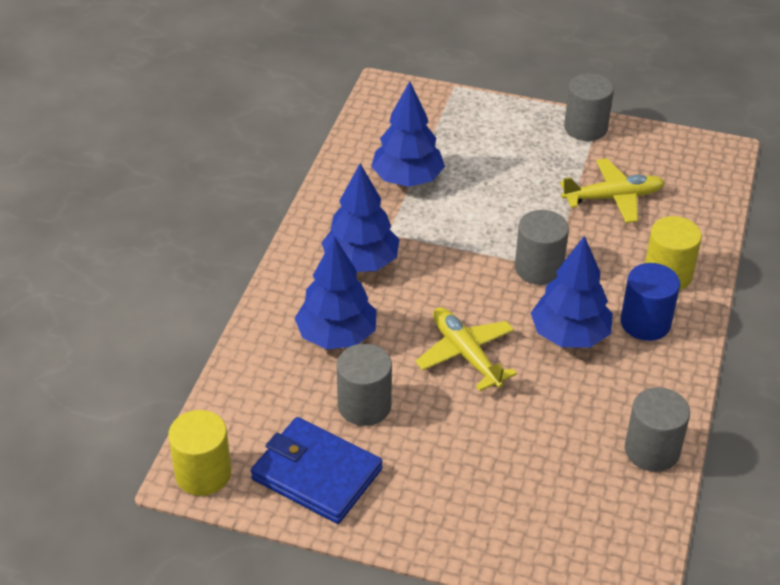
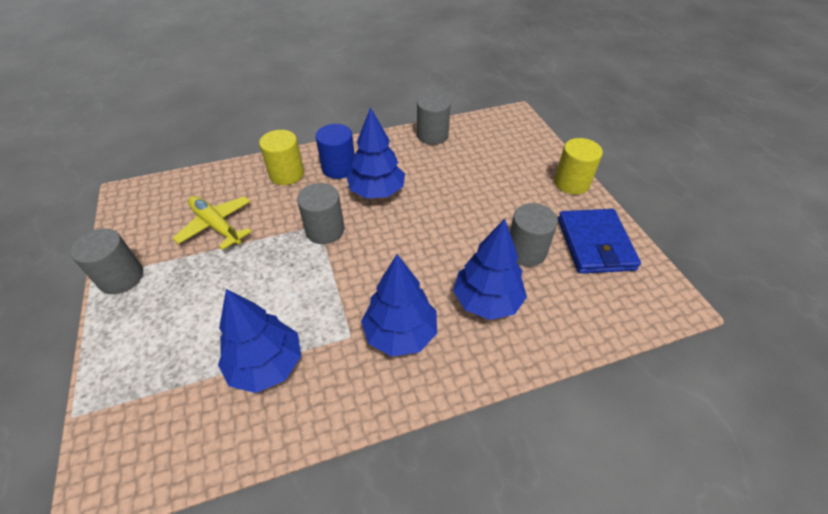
camera: 125 degrees left, 5 degrees up
(203, 474) = (664, 297): yellow cylinder -> yellow cylinder (571, 183)
(466, 354) = (436, 227): yellow plane -> none

